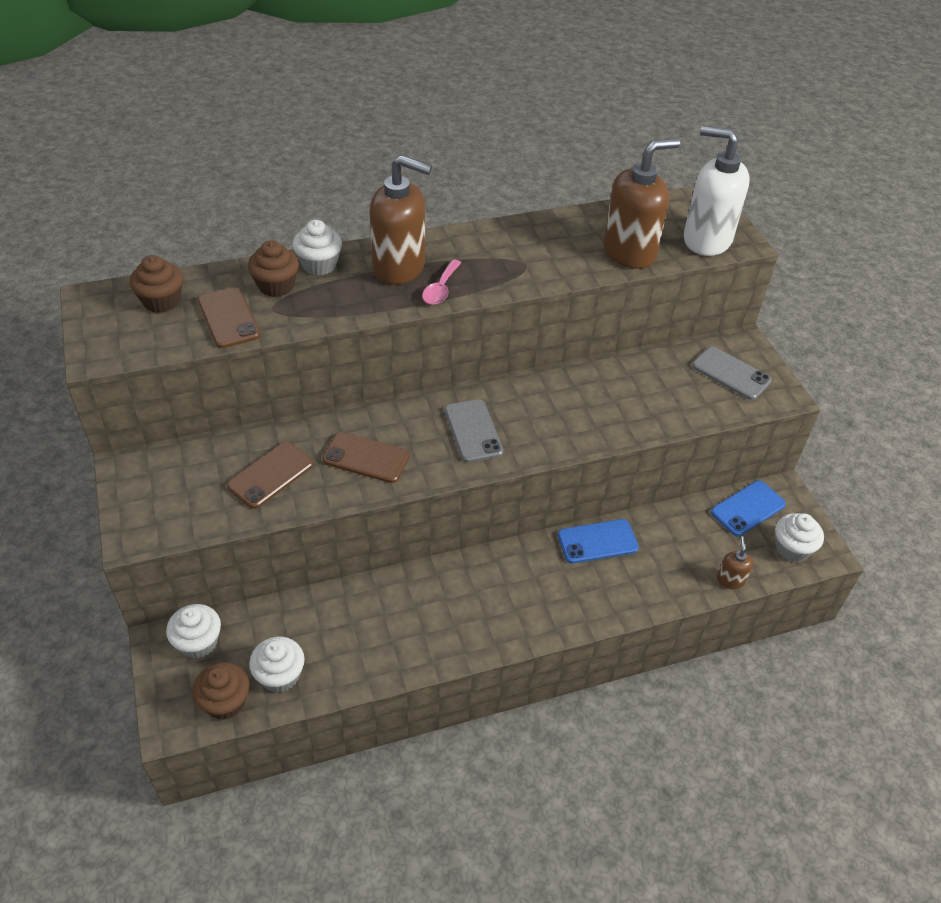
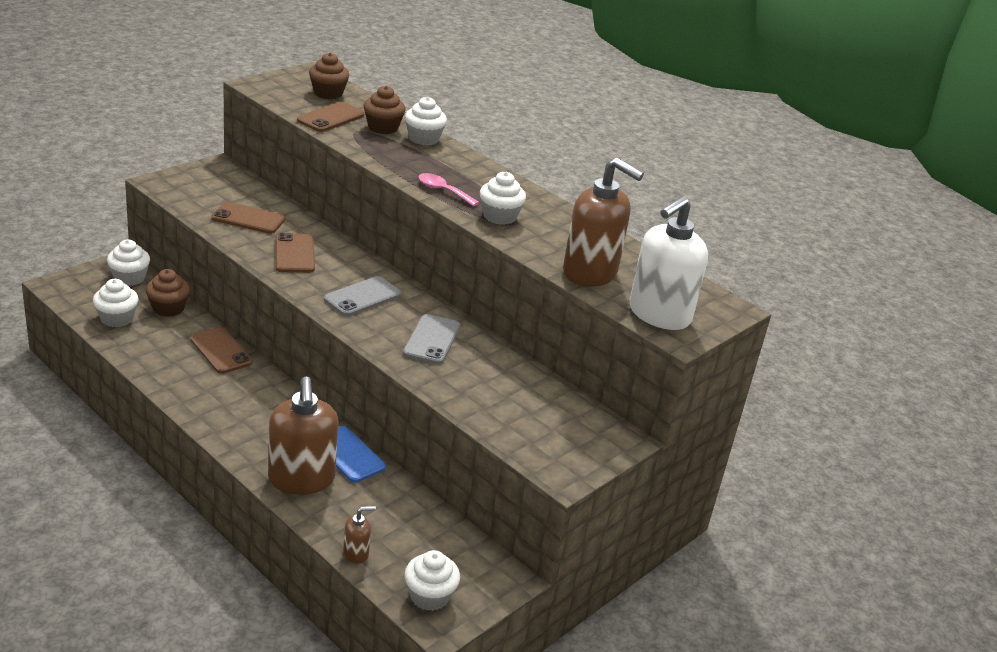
camera: 60 degrees right, 15 degrees down
(225, 702) = (83, 301): brown cupcake -> brown cupcake (168, 308)
(389, 593) = (220, 351): none -> brown phone
(399, 267) = (453, 170): brown soap dispenser -> brown soap dispenser (301, 479)
(441, 289) = (443, 190): pink spoon -> pink spoon turned 45 degrees clockwise
(508, 269) = (499, 216): none -> white cupcake
(706, 240) = (659, 314): white soap dispenser -> white soap dispenser turned 135 degrees counterclockwise
(731, 373) = (565, 435): grey phone -> grey phone (431, 340)
(747, 508) = (463, 553): blue phone -> none

